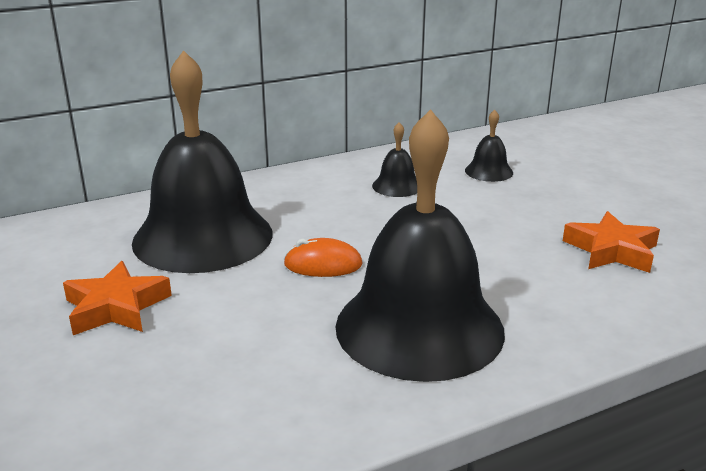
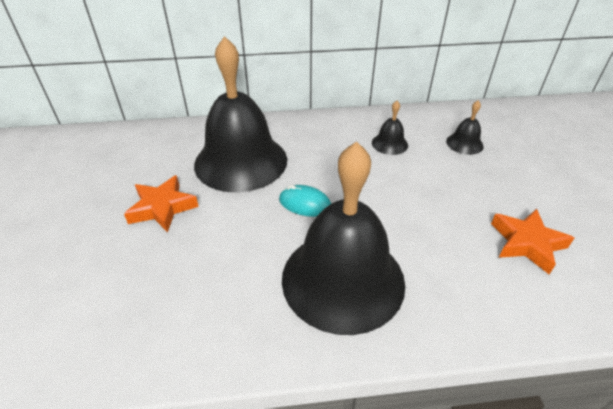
camera: 20 degrees right, 15 degrees up
(323, 264) = (305, 204): orange mouse -> turquoise mouse

